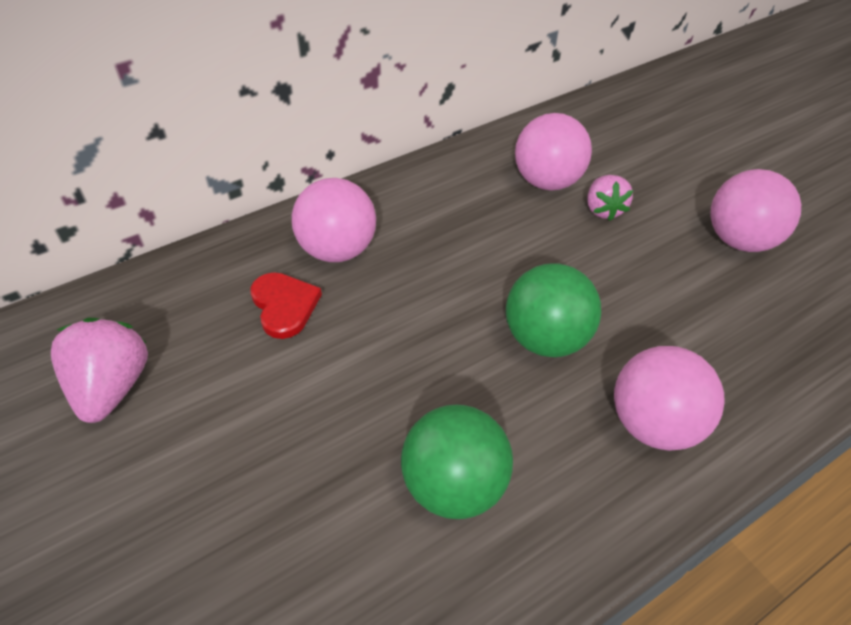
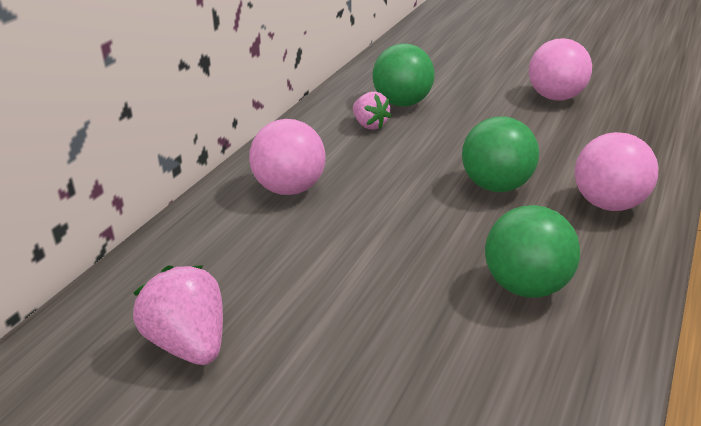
camera: 30 degrees left, 15 degrees down
(284, 306) = (283, 236): red heart -> none
(547, 182) = (402, 103): pink ball -> green ball
(603, 210) = (456, 107): pink strawberry -> pink strawberry (369, 125)

